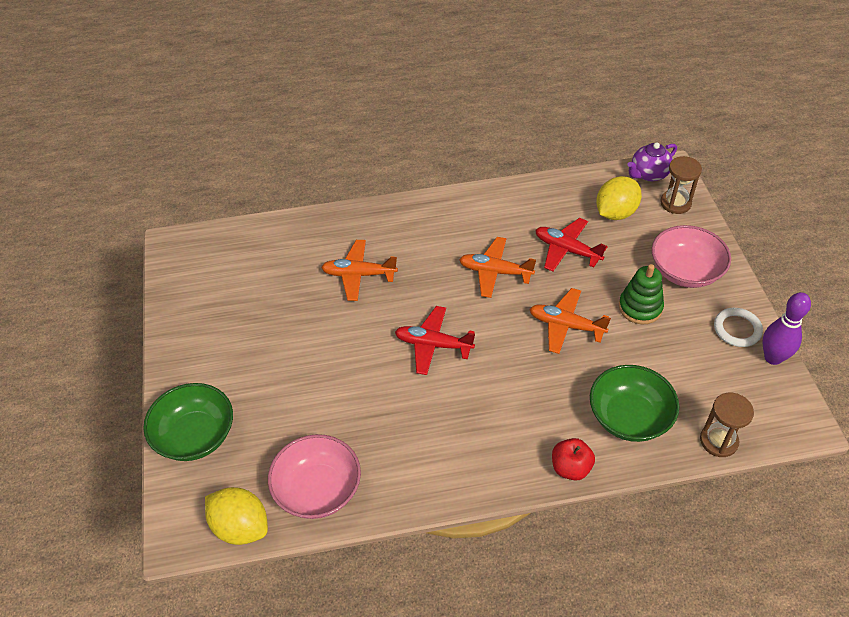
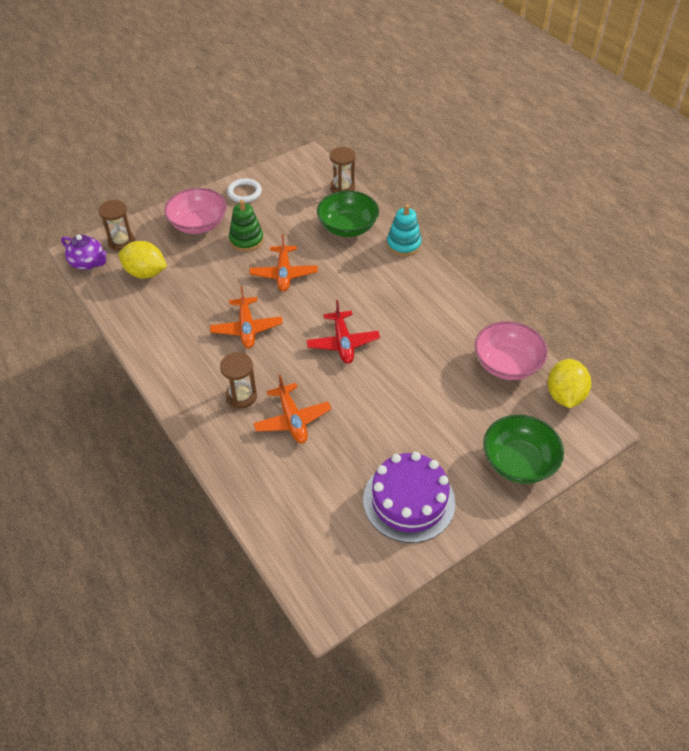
camera: 115 degrees left, 0 degrees up
(219, 329) = (409, 501): none -> purple cake
(408, 246) = (241, 396): none -> brown hourglass
(567, 250) = (202, 291): red plane -> none
(570, 468) = (403, 244): red apple -> turquoise stacking toy
(773, 357) = (262, 175): purple bowling pin -> none

